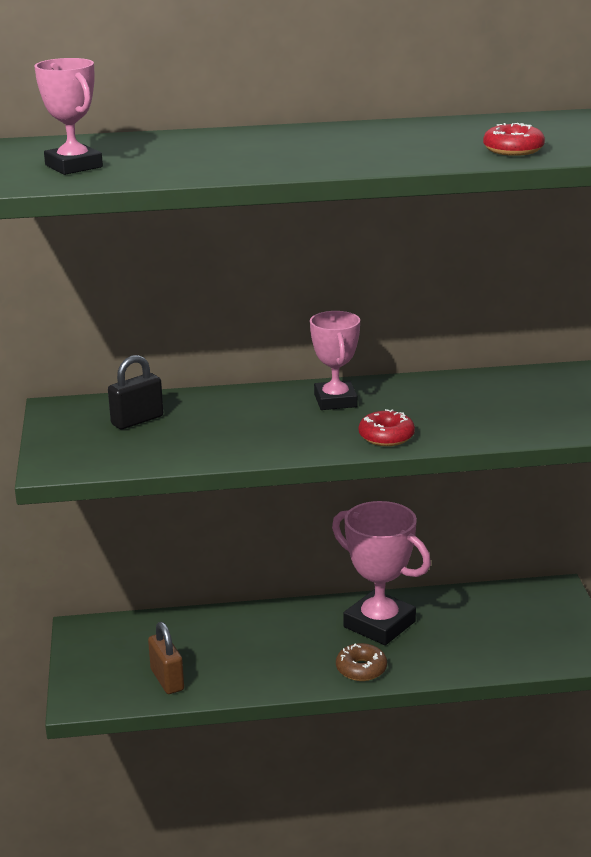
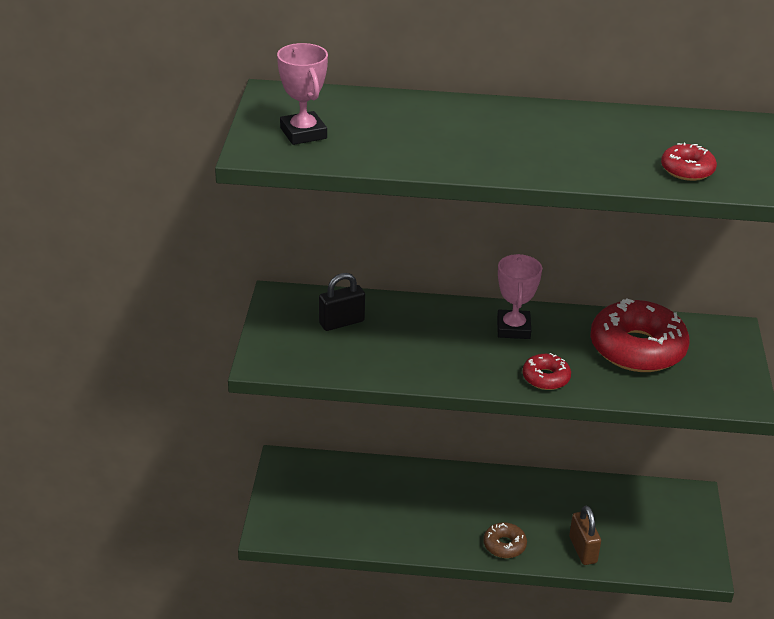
camera: 10 degrees right, 10 degrees up
(167, 680) = (343, 525): brown padlock -> brown padlock (583, 550)
(379, 624) = (530, 503): pink trophy -> none
(478, 399) = (637, 348): none -> red donut

